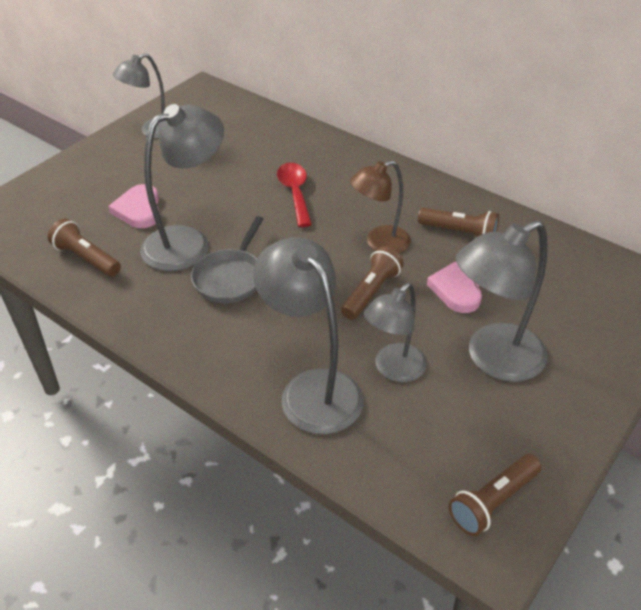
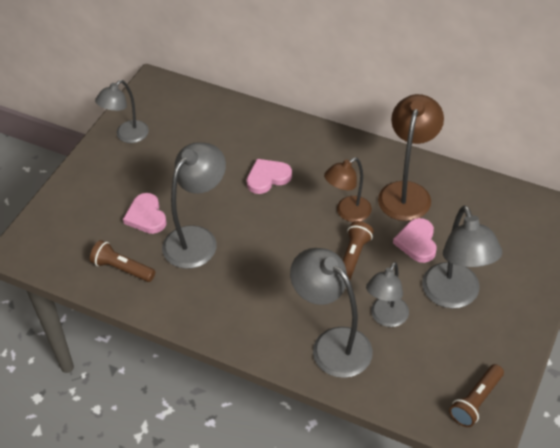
camera: 10 degrees left, 5 degrees up
(230, 277) = (242, 264): grey pan -> none
(295, 193) = (267, 178): red spoon -> pink heart
(459, 233) = (407, 192): brown flashlight -> brown lamp
(493, 359) = (454, 296): grey lamp -> grey lamp turned 60 degrees counterclockwise

